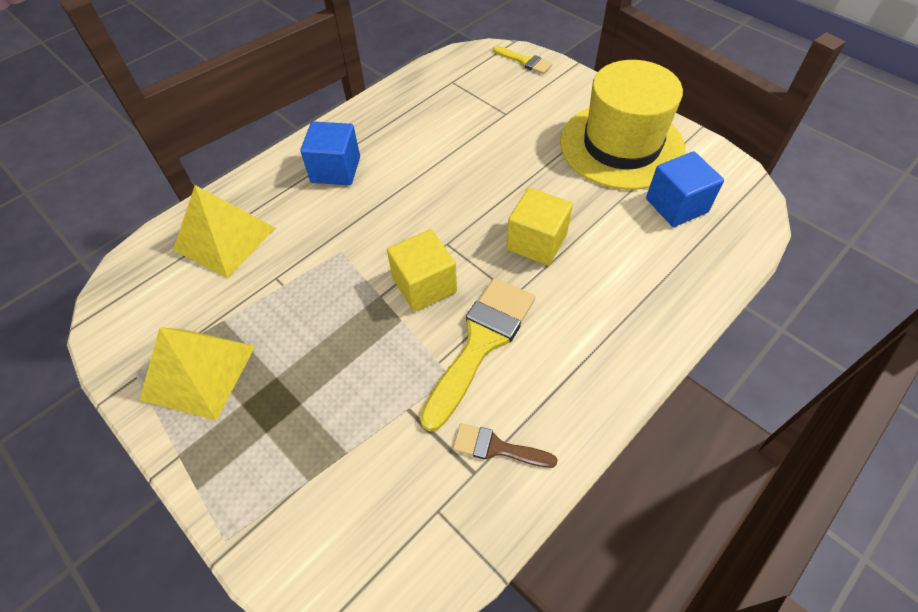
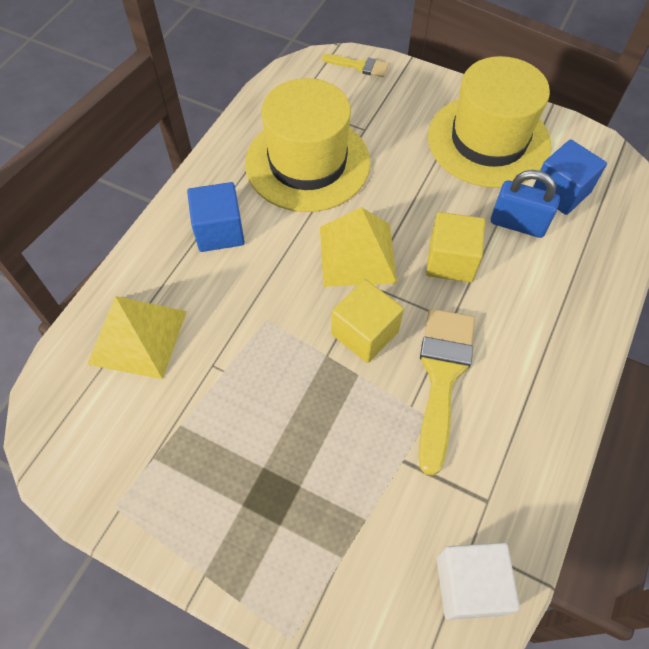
camera: 20 degrees left, 5 degrees up
(199, 372) = (182, 486): yellow pyramid -> yellow pyramid (357, 254)
(418, 548) = (469, 585): none -> white cube
(440, 131) = (307, 163): none -> yellow hat
(497, 447) = (498, 472): brown brush -> none
(618, 224) = (517, 224): none -> blue padlock

